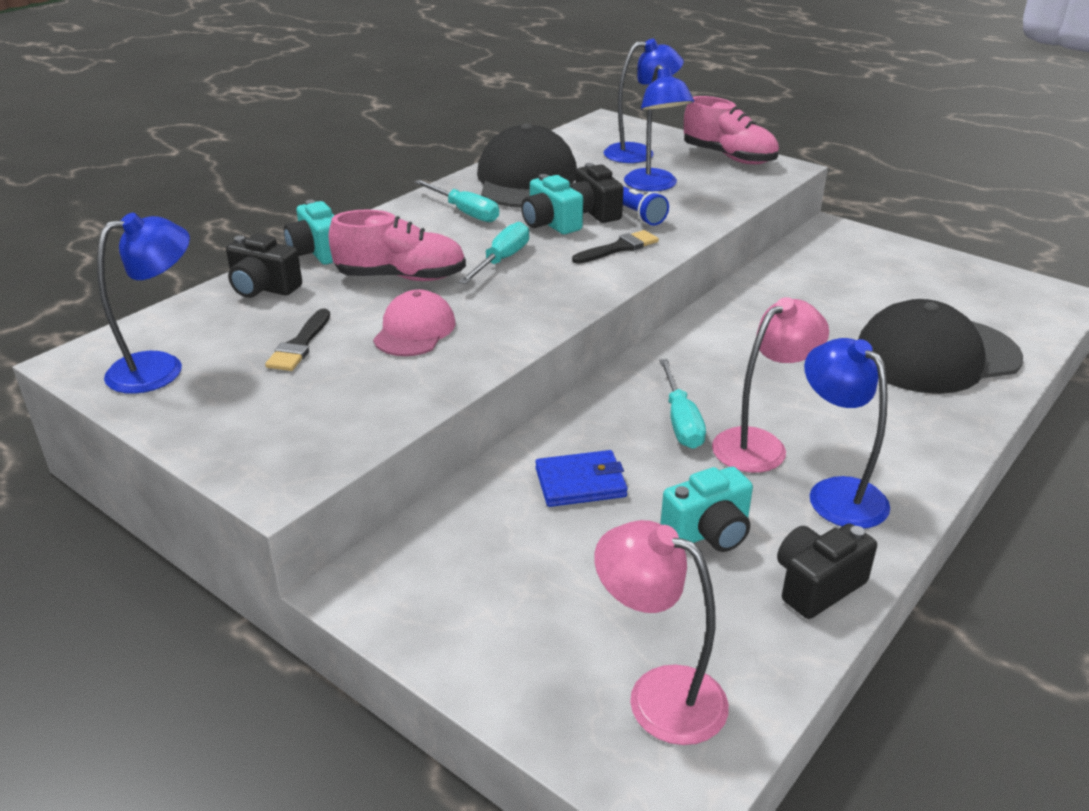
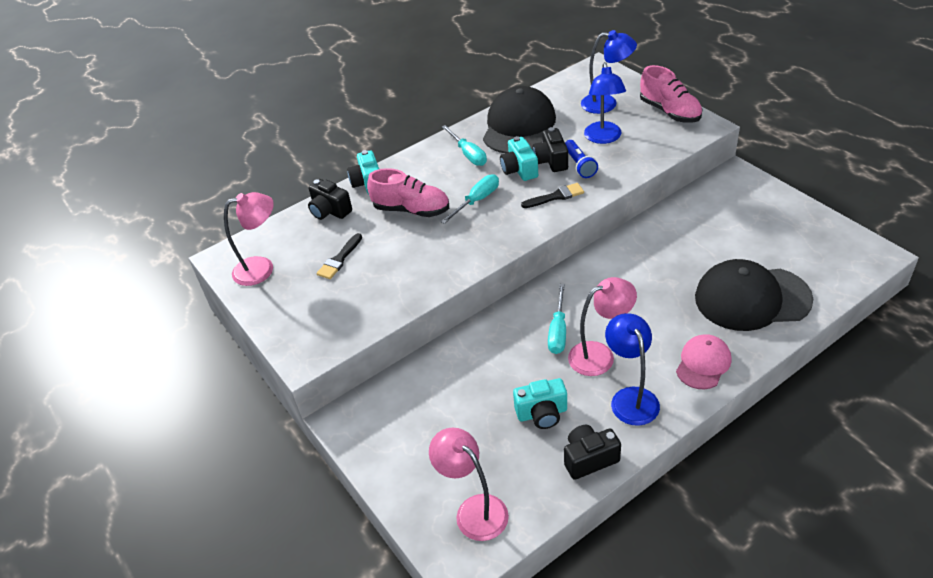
camera: 20 degrees right, 10 degrees up
(160, 368) = (262, 268): blue lamp -> pink lamp
(414, 330) = (406, 255): pink cap -> pink cap (703, 363)
(580, 483) = (481, 368): blue wallet -> none

